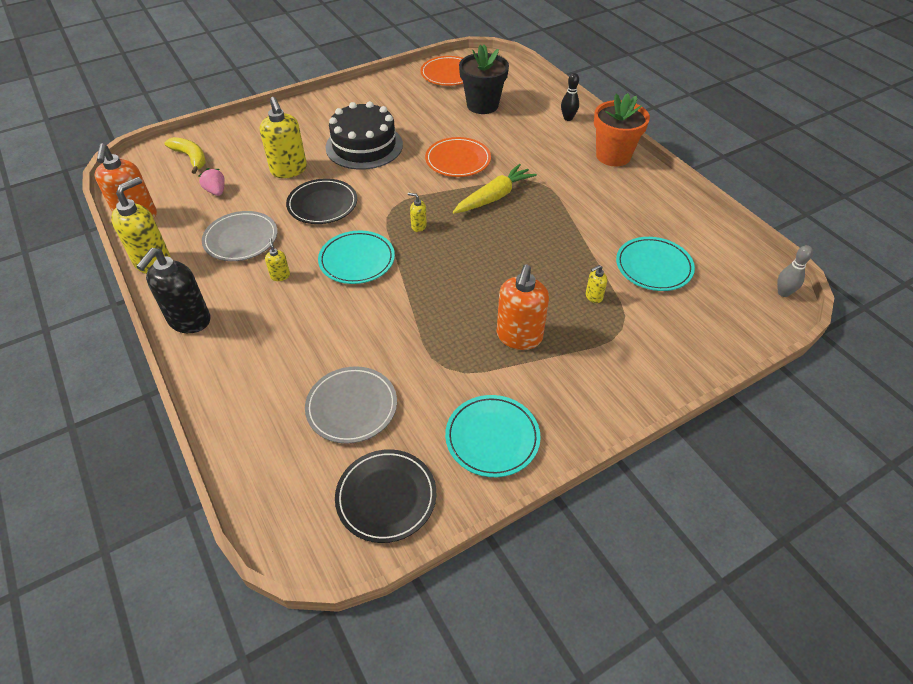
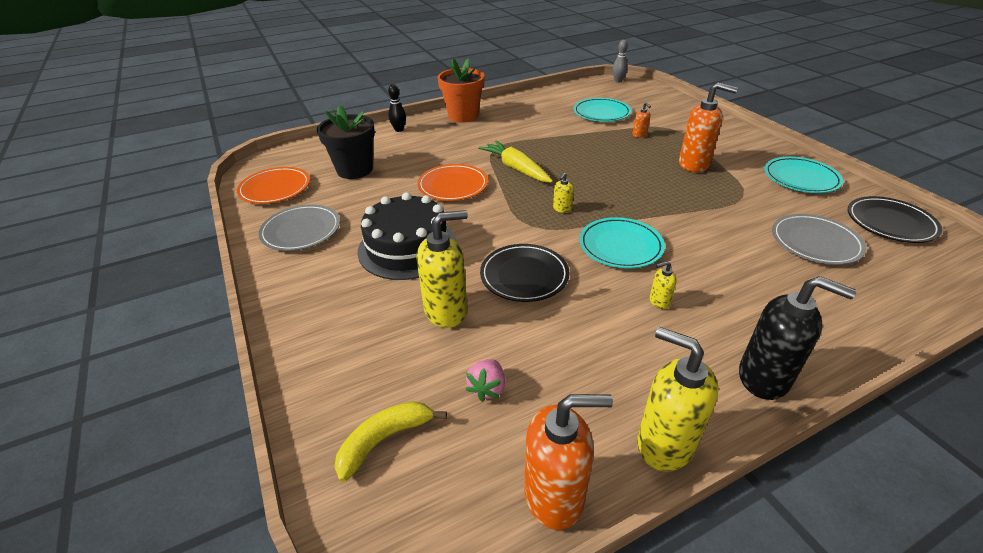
camera: 85 degrees left, 10 degrees down
(216, 191) = (487, 388): pink strawberry -> pink strawberry turned 45 degrees counterclockwise
(241, 239) = (597, 345): grey plate -> grey plate (301, 231)
(593, 297) = (639, 135): yellow soap dispenser -> orange soap dispenser

